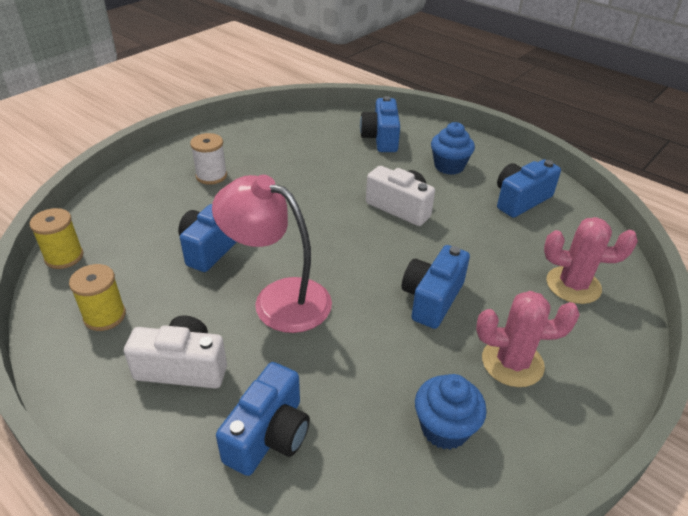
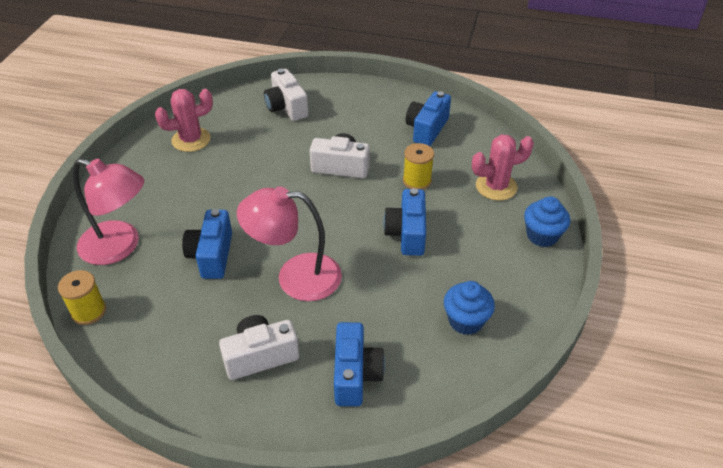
camera: 25 degrees left, 5 degrees up
(105, 316) = (167, 344): yellow spool -> yellow spool (417, 181)
(137, 210) = (120, 247): none -> pink lamp
(211, 176) = (163, 192): white spool -> none
(381, 138) = (286, 107): blue camera -> white camera
(449, 166) = (357, 116): blue cupcake -> blue cupcake (542, 236)
(512, 363) = (484, 259): pink cactus -> pink cactus (191, 140)

